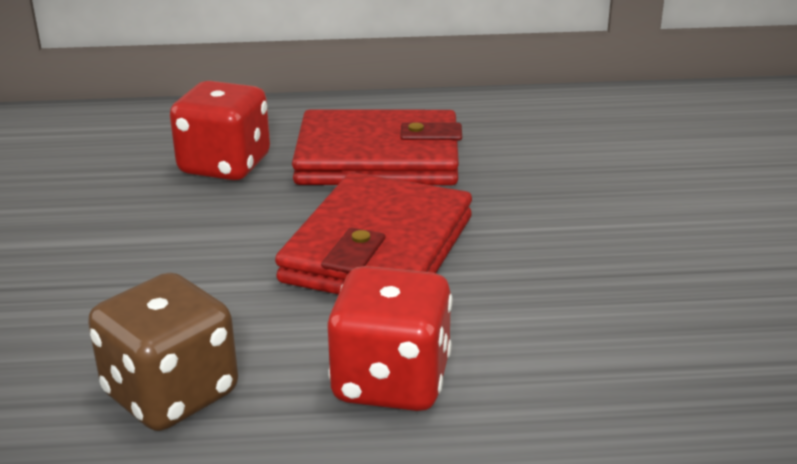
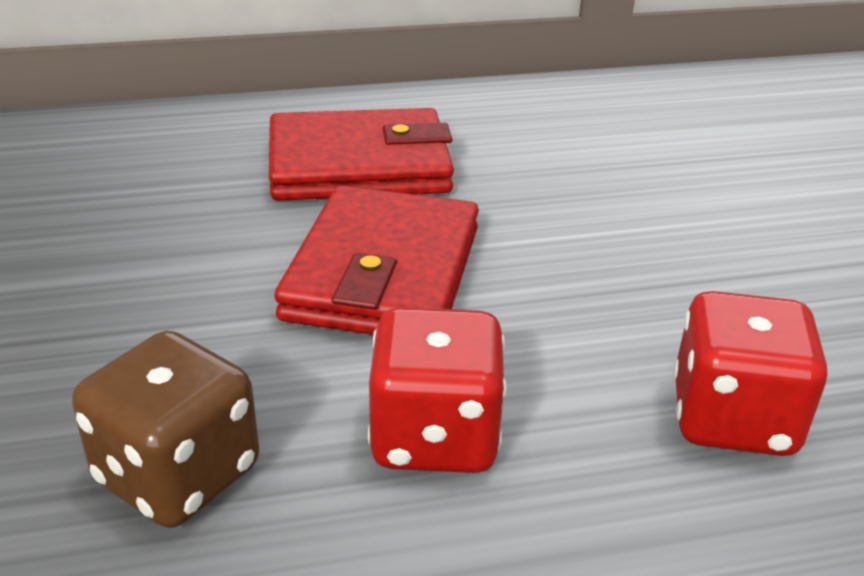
camera: 10 degrees left, 5 degrees up
(225, 166) = (188, 182): red dice -> red dice (732, 419)

